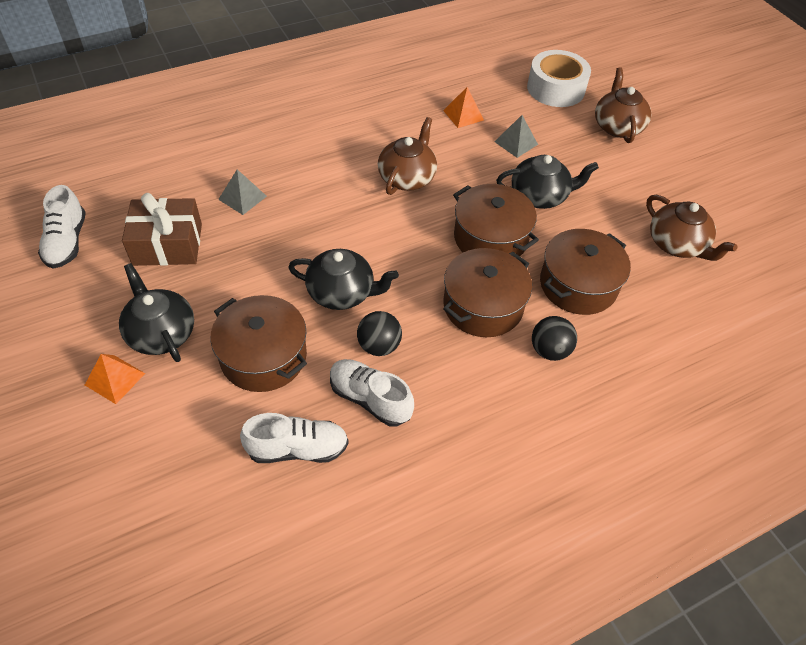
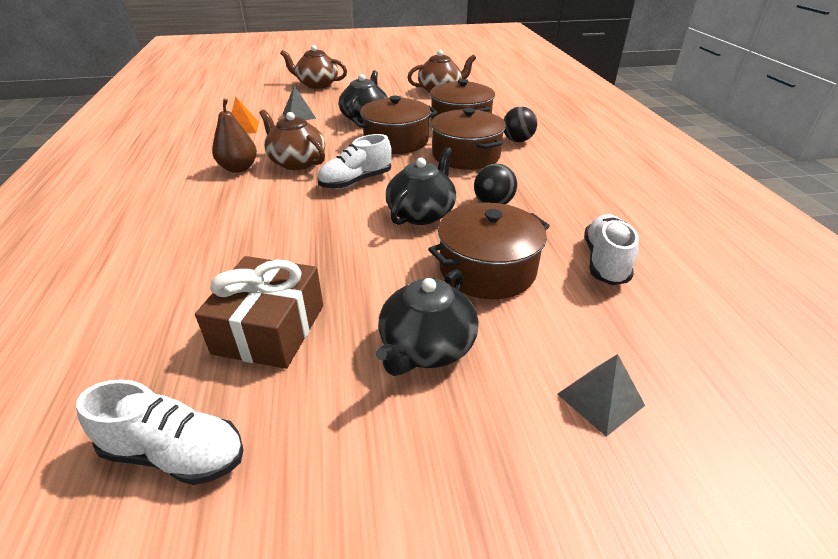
camera: 70 degrees left, 15 degrees down
(115, 379) = (492, 401): orange pyramid -> none
(161, 333) = (426, 347): black teapot -> black teapot turned 45 degrees counterclockwise
(242, 197) = (237, 258): grey pyramid -> grey pyramid (600, 399)
(370, 399) = (551, 216): white shoe -> white shoe (356, 181)
(379, 145) = (238, 168): none -> brown pear
(555, 89) = (254, 93): white tape -> none

